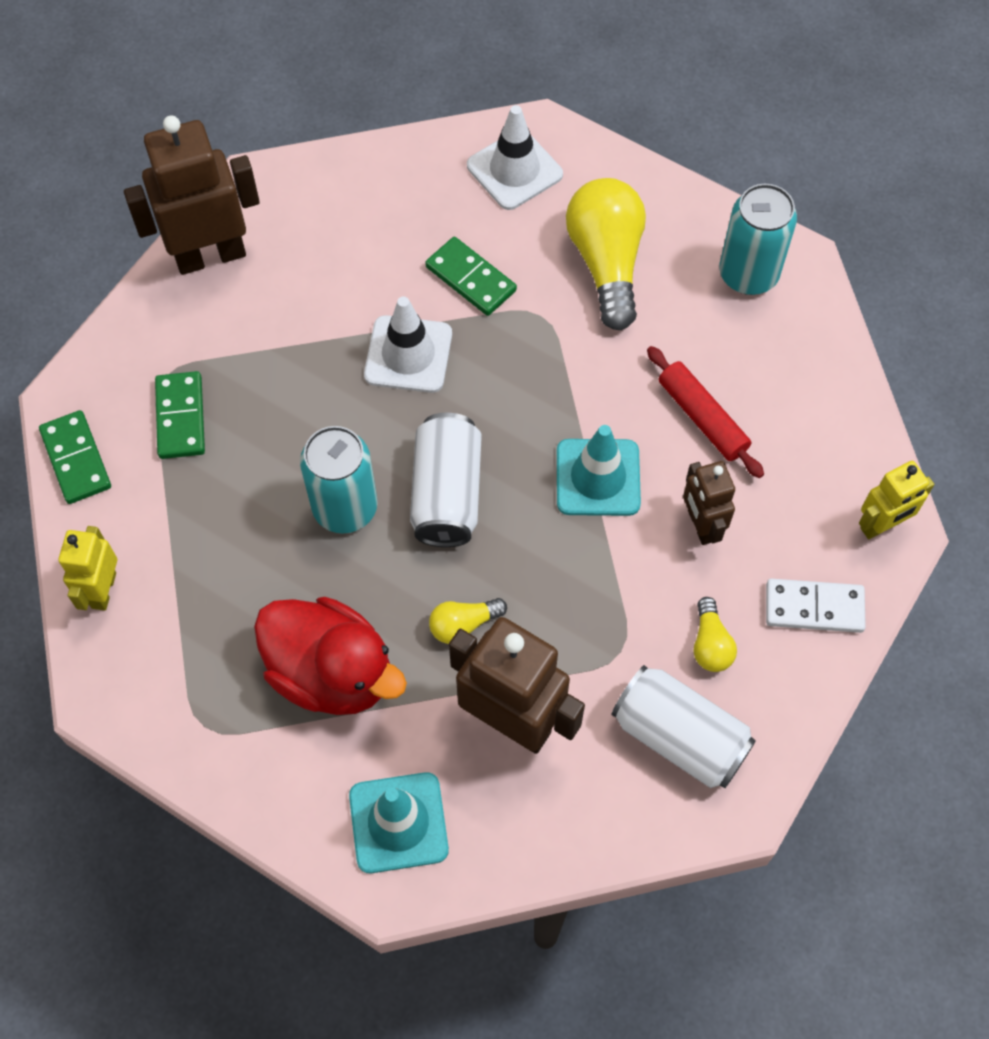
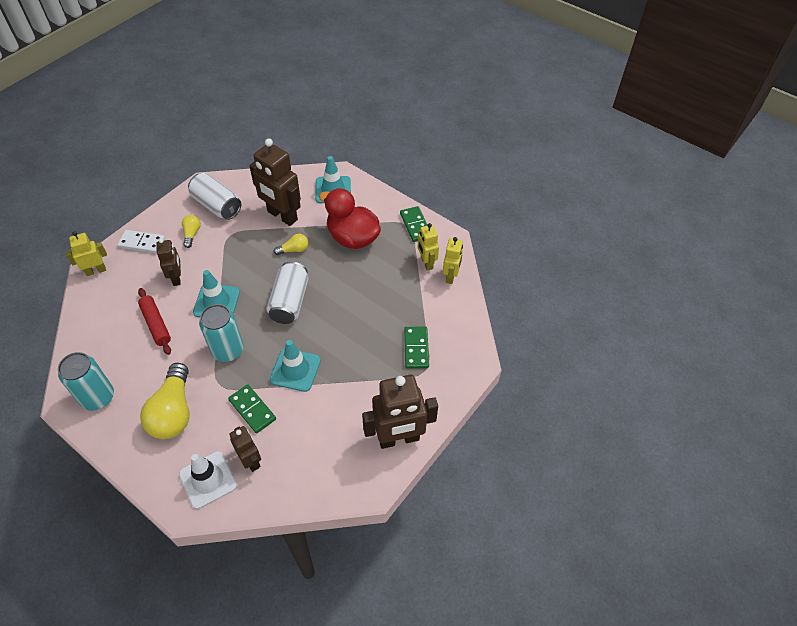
camera: 175 degrees left, 10 degrees down
(76, 459) = (468, 333): green domino -> green domino (415, 225)
(157, 620) = (426, 263): none -> yellow robot
(345, 507) = (338, 300): turquoise can -> turquoise can (228, 350)
(408, 354) = (295, 370): white traffic cone -> turquoise traffic cone
(453, 202) = (251, 461): none -> brown robot

